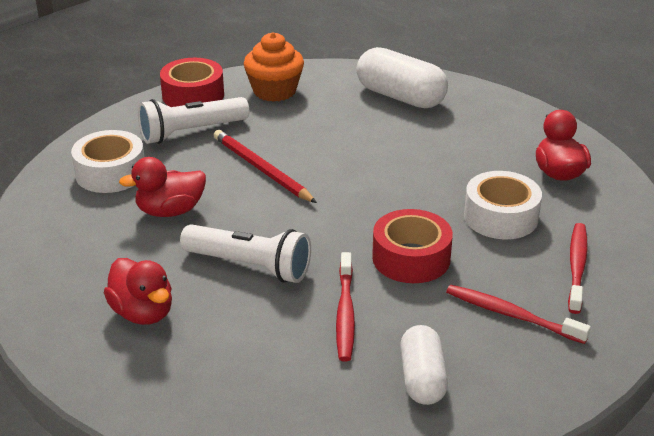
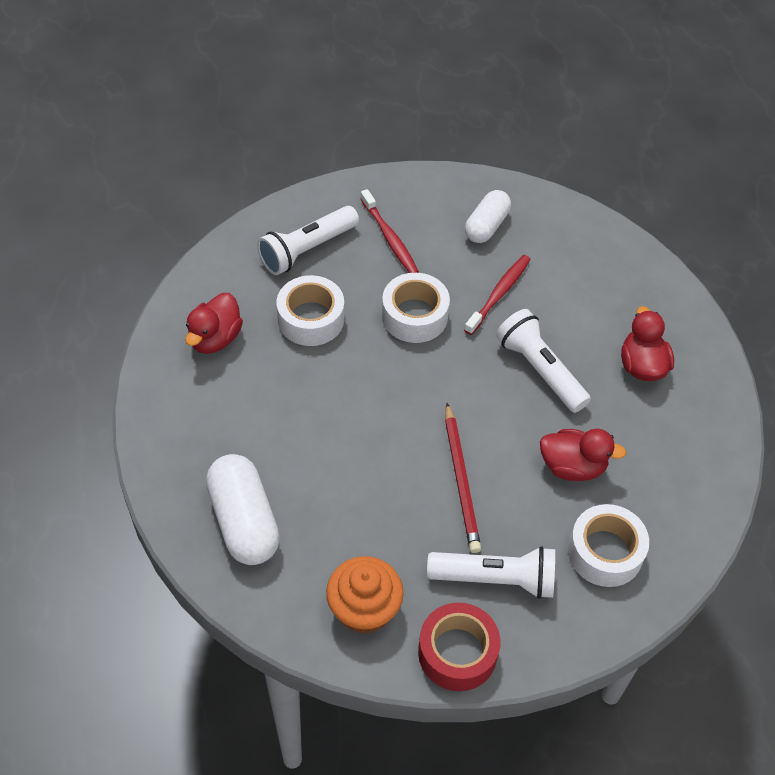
camera: 150 degrees left, 20 degrees up
(411, 258) = (414, 316): red tape -> white tape
(577, 267) = (307, 249): red toothbrush -> white flashlight

